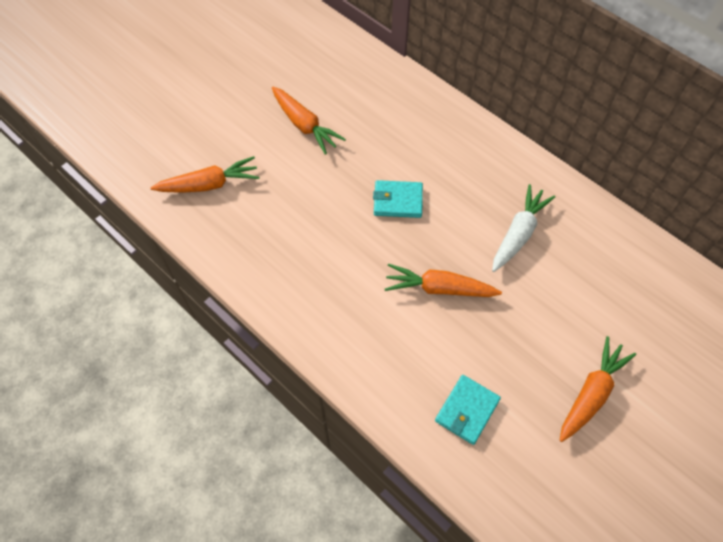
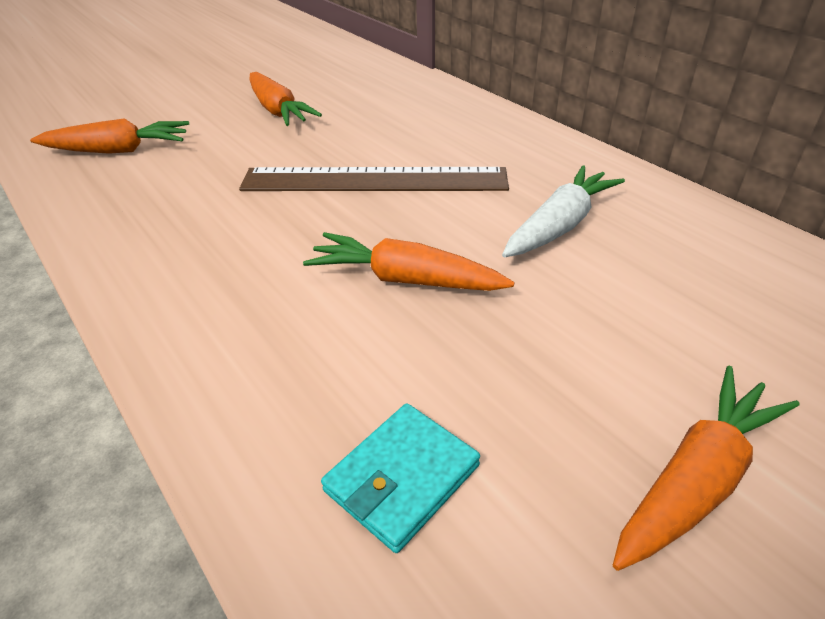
camera: 10 degrees right, 20 degrees down
(398, 201) = (374, 180): turquoise wallet -> brown ruler

